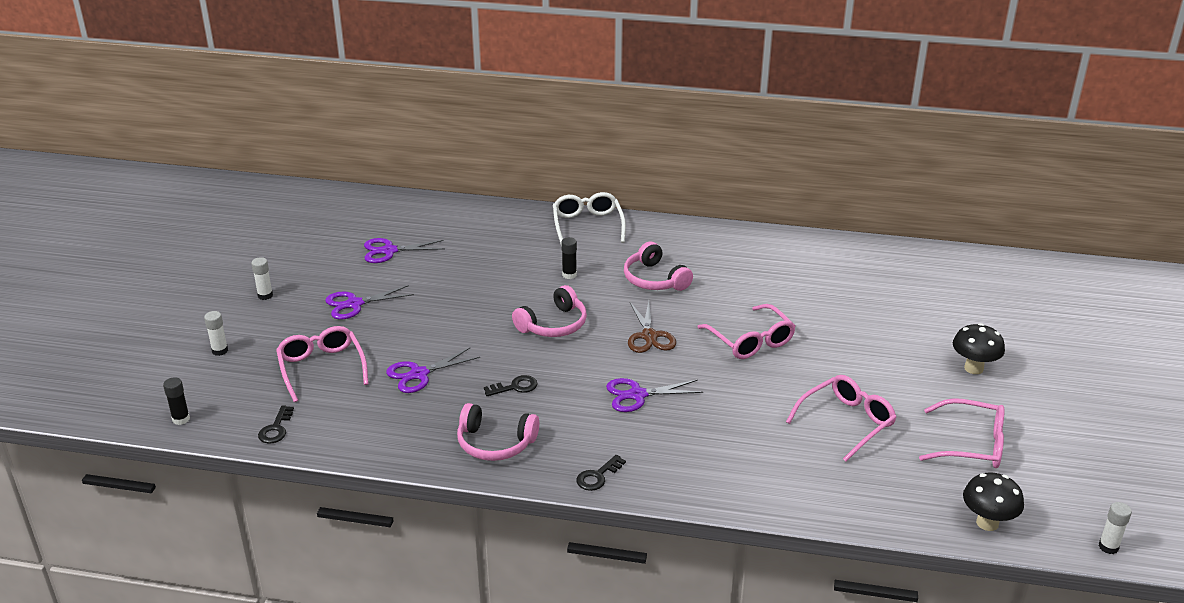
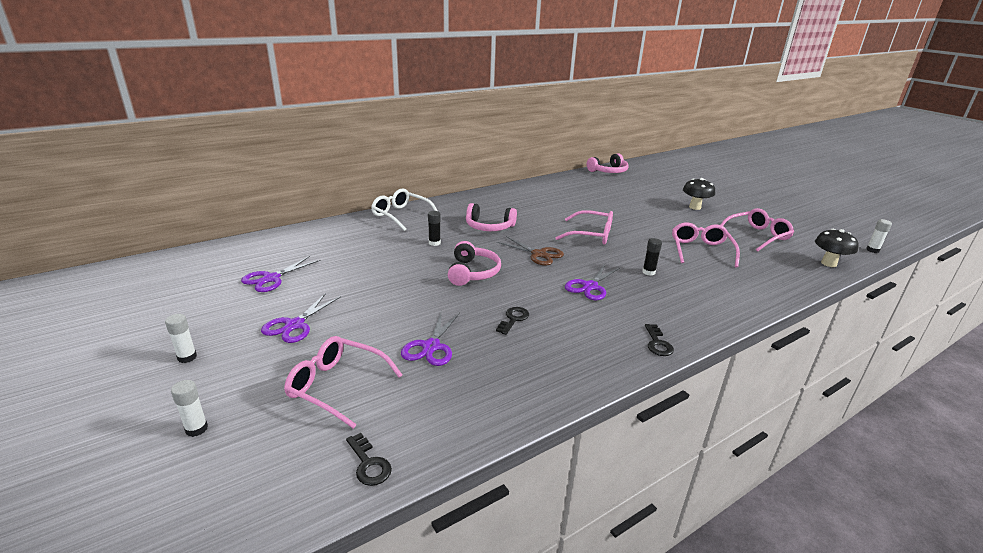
camera: 45 degrees left, 5 degrees down
(181, 419) = (237, 526): black glue stick -> black glue stick (648, 272)
(495, 443) = (565, 361): pink headphones -> pink headphones (608, 171)

